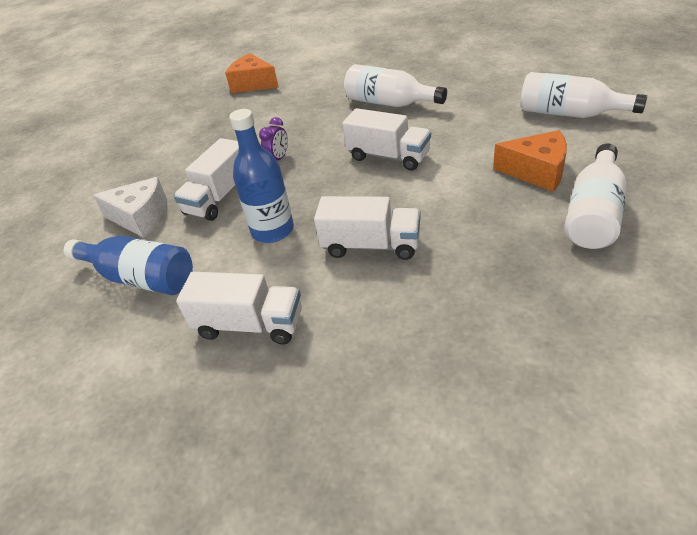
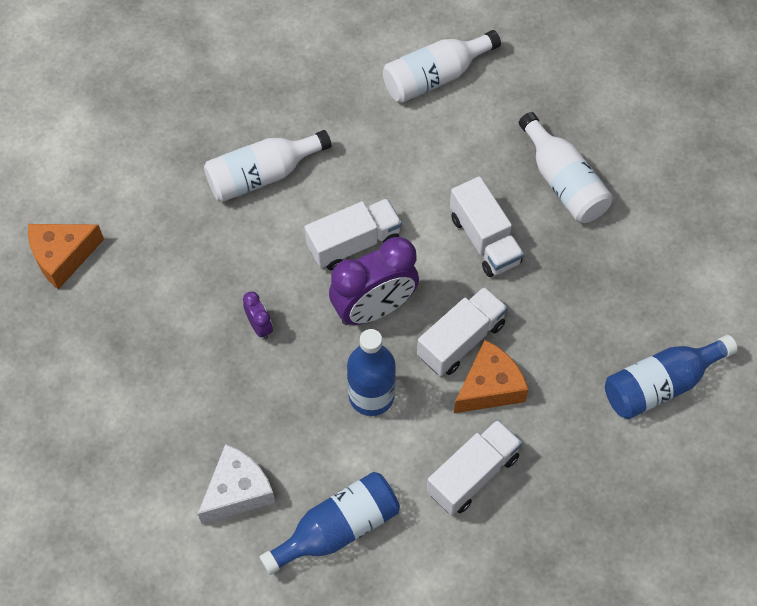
camera: 60 degrees left, 20 degrees up
(219, 197) = (274, 409): white truck -> white truck (484, 240)
(347, 192) = (374, 309): none -> purple clock
(485, 408) = (660, 385): none -> blue bottle
(536, 171) = (484, 168): orange cheese -> orange cheese (489, 387)

